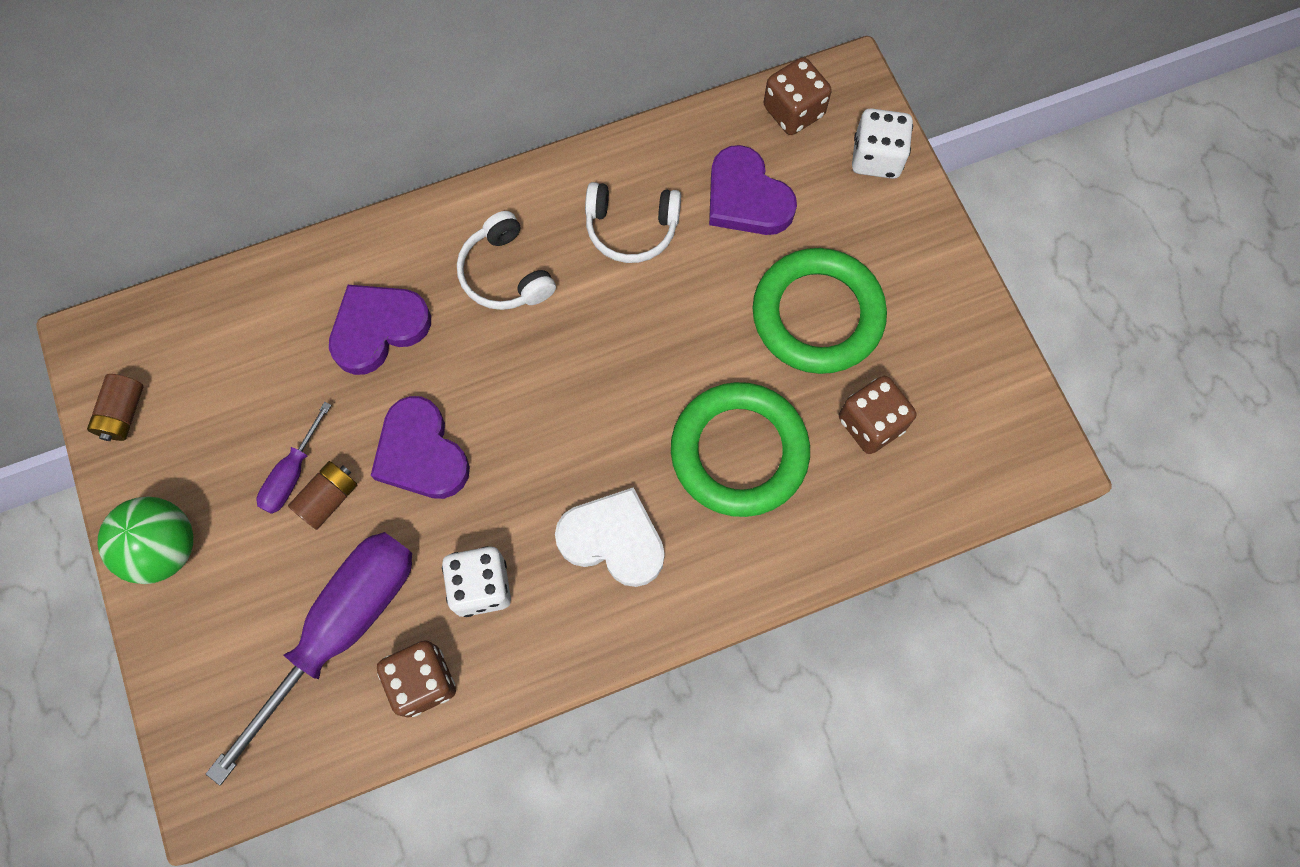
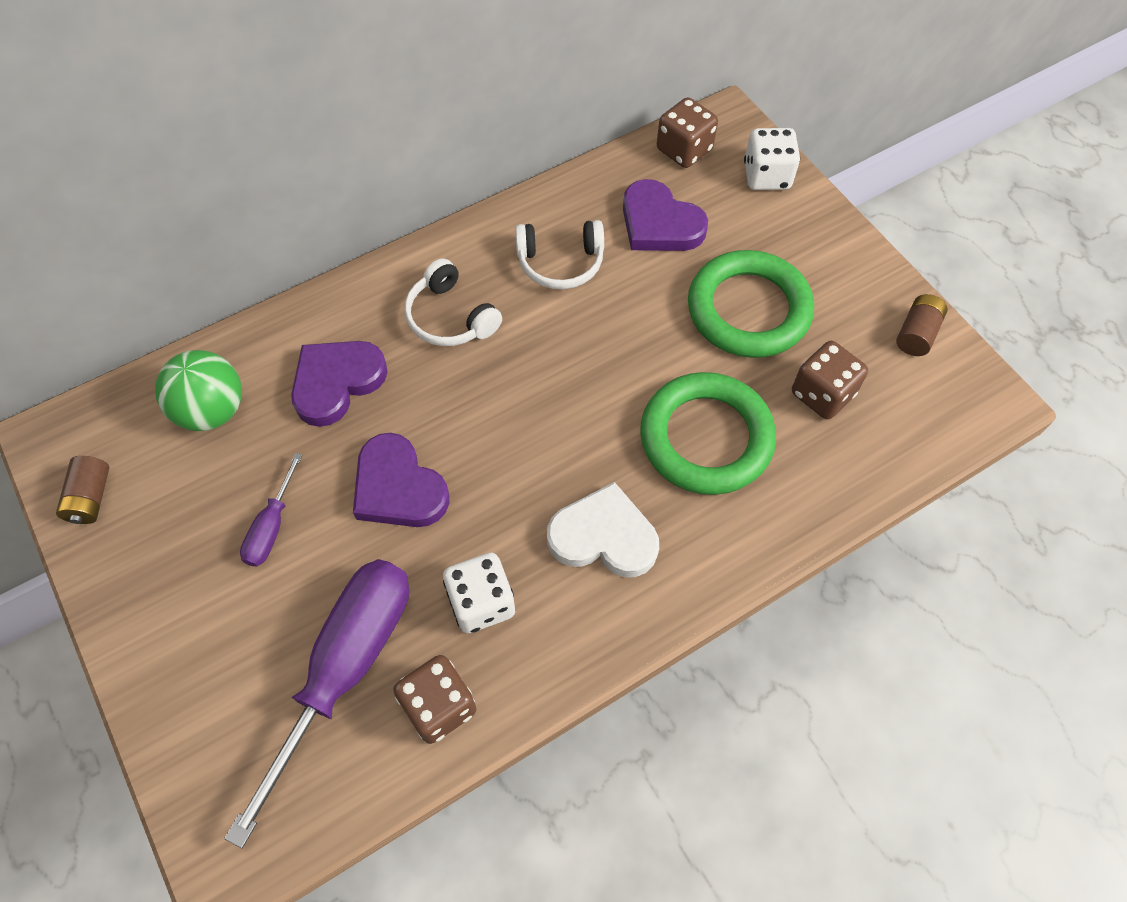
camera: 10 degrees left, 10 degrees down
(164, 548) = (148, 620): green ball -> green ball (212, 410)
(328, 499) = (312, 544): brown battery -> brown battery (916, 334)

